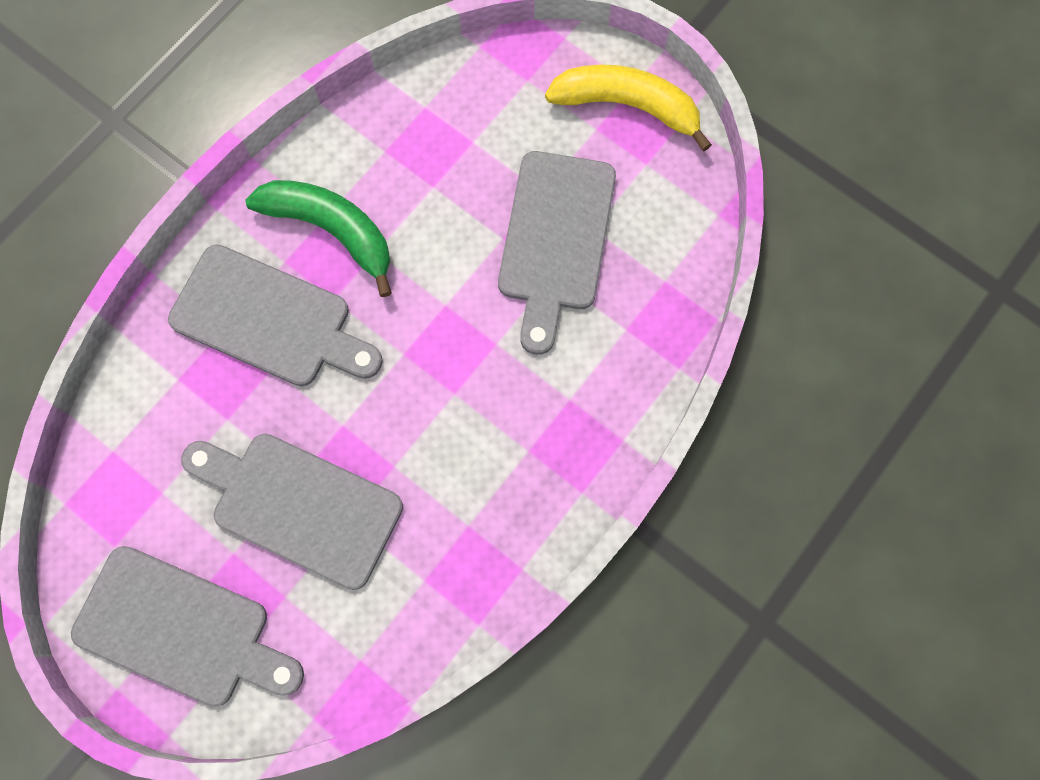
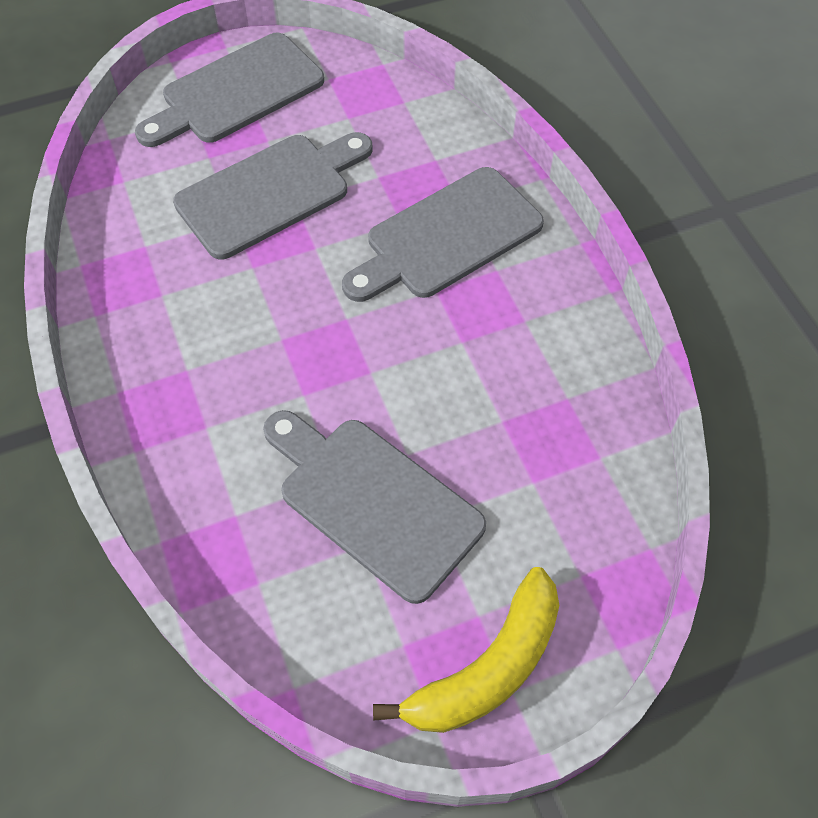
camera: 120 degrees right, 15 degrees down
(332, 230) = (505, 317): green banana -> none

